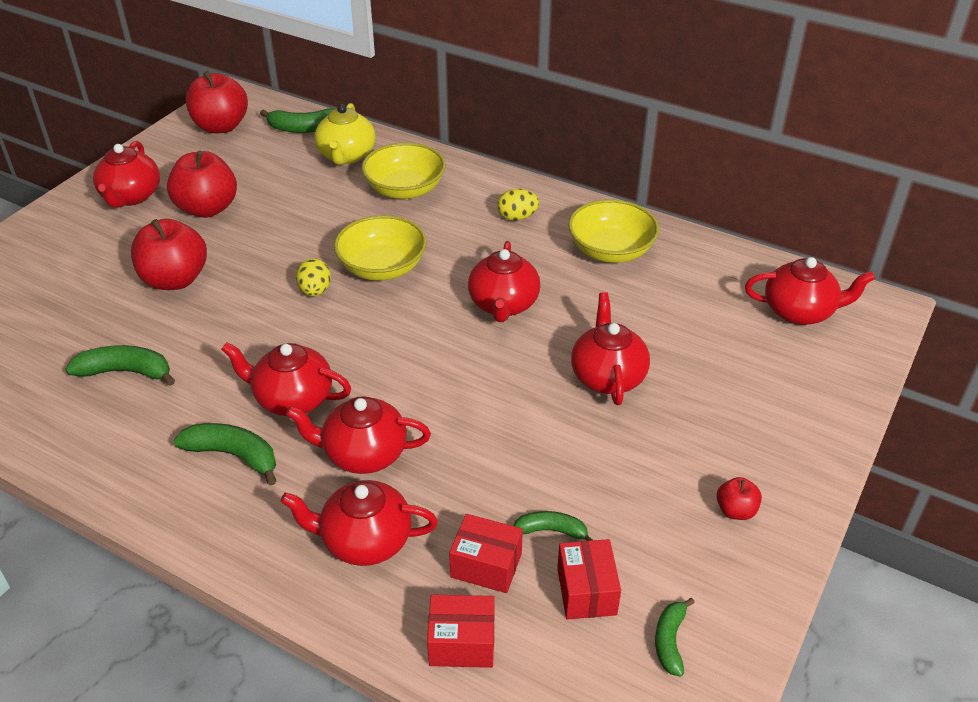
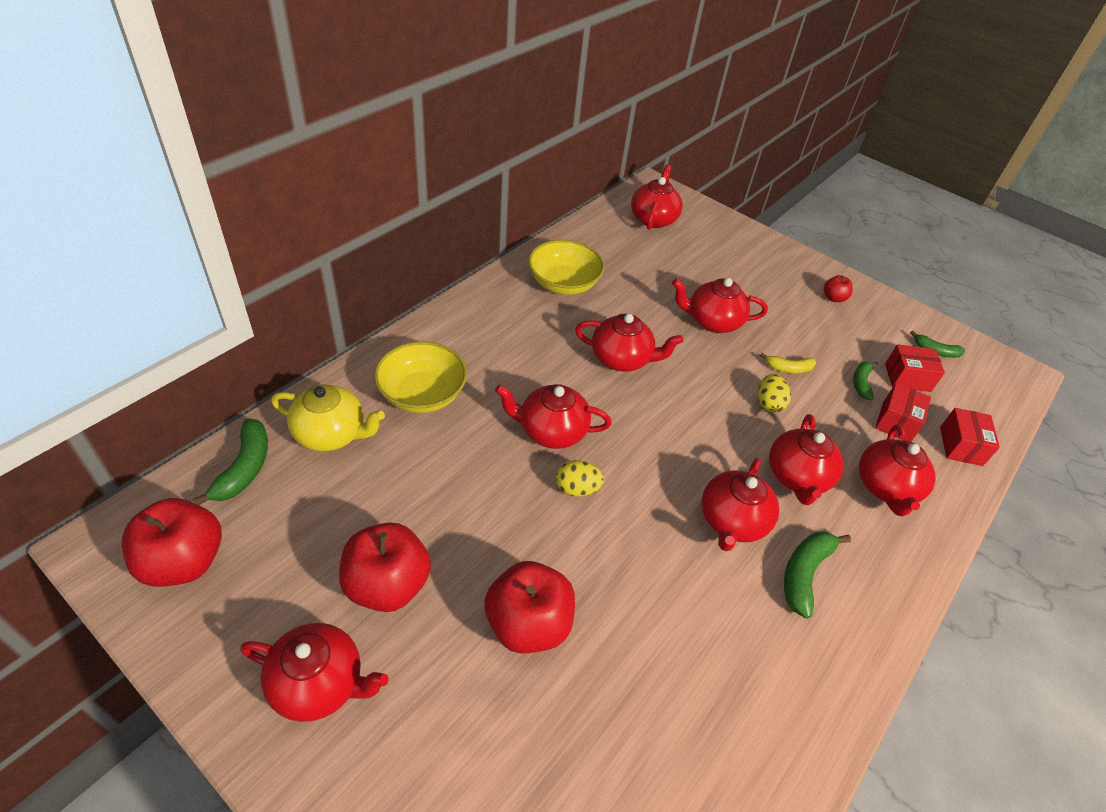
camera: 85 degrees left, 5 degrees up
(126, 372) = (686, 676): green banana -> none
(382, 267) = (551, 431): yellow bowl -> red teapot
(517, 217) = (499, 325): yellow egg -> yellow egg (769, 403)
(548, 451) = (788, 368): none -> yellow banana

